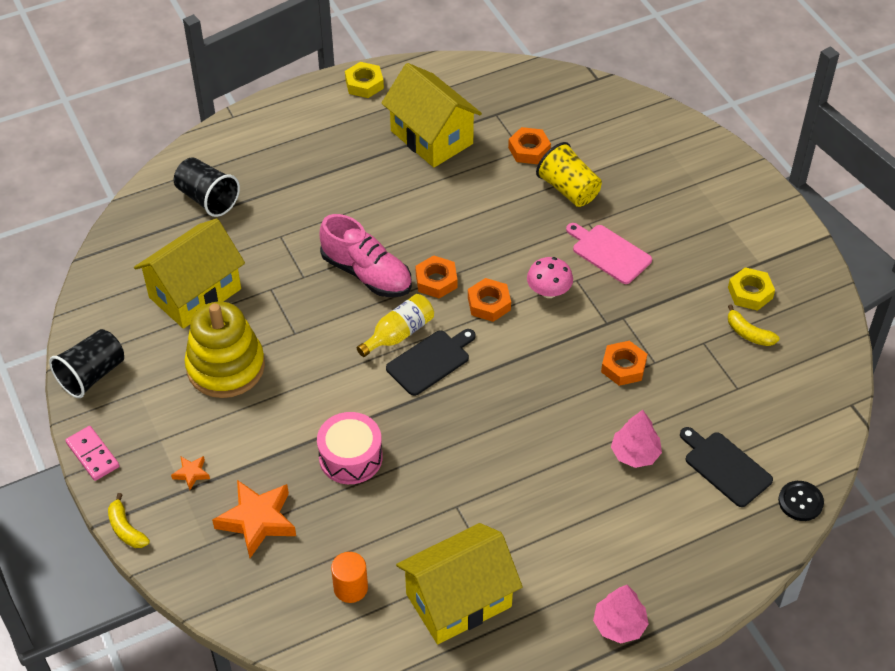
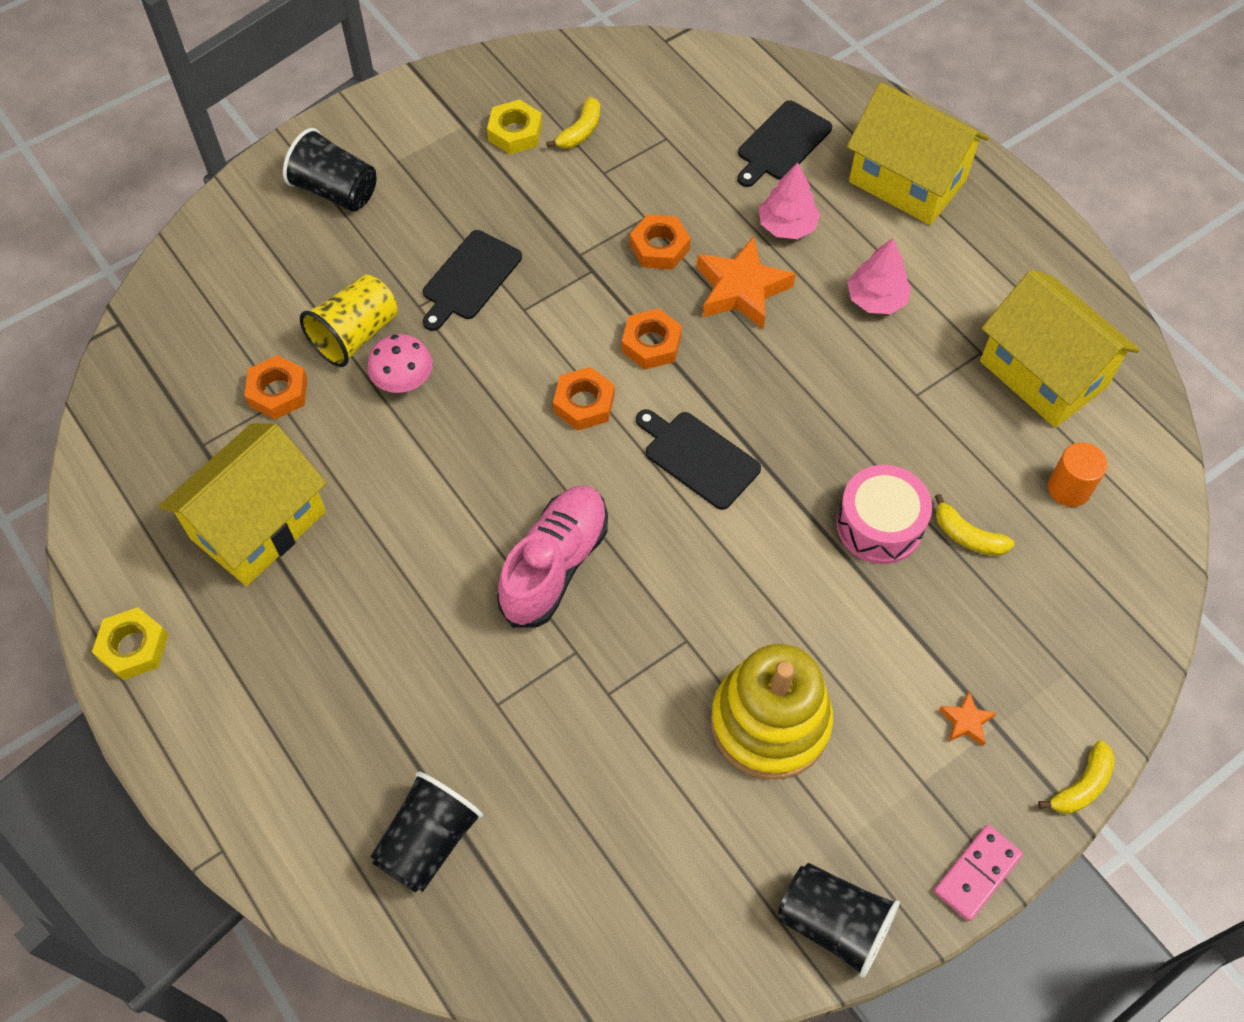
camera: 100 degrees left, 10 degrees up
(195, 293) = (637, 806): yellow house -> yellow house (907, 181)
(257, 520) = (1011, 617): orange star -> orange star (741, 290)
(328, 510) = (967, 536): none -> yellow banana
(399, 334) = (659, 503): yellow bottle -> none
(436, 281) = (553, 473): orange nut -> orange nut (651, 344)
(549, 291) = (549, 338): pink mushroom -> pink mushroom (404, 381)
(609, 253) = (470, 278): pink cutting board -> black cutting board
(619, 625) = (1017, 222): pink tree -> pink tree (876, 299)
(700, 186) = (336, 191): none -> black cup
(800, 502) = (809, 79): black button -> none

